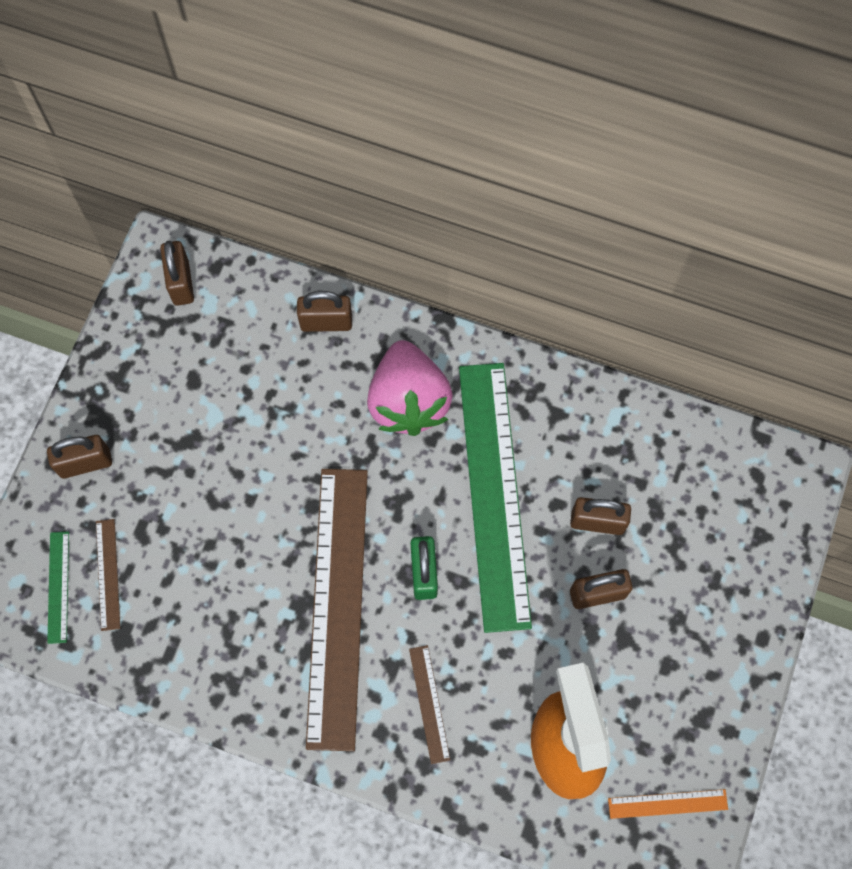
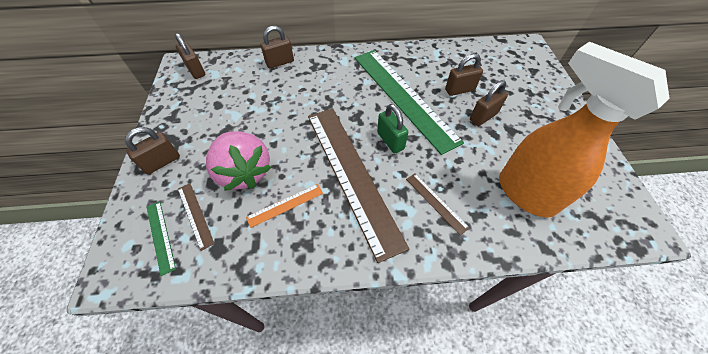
camera: 25 degrees left, 15 degrees down
(408, 401) = (337, 77): pink strawberry -> pink strawberry (244, 172)
(667, 804) = (601, 196): orange ruler -> orange ruler (285, 205)

